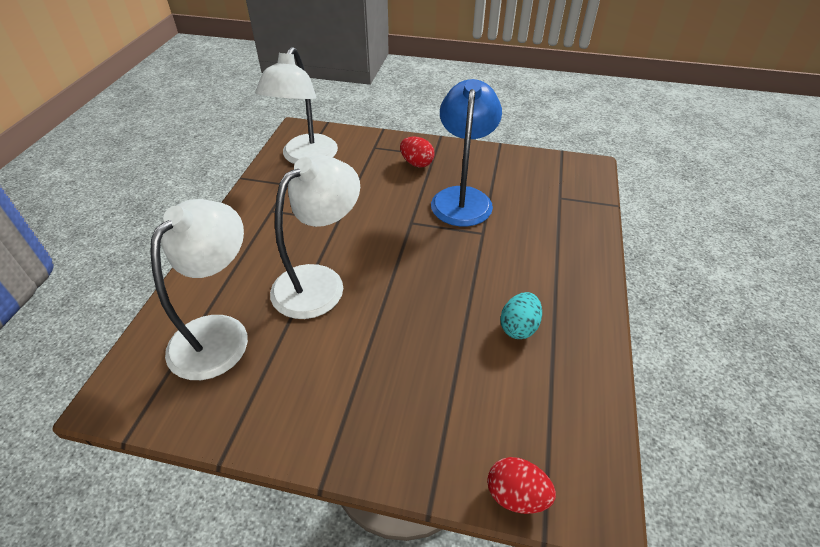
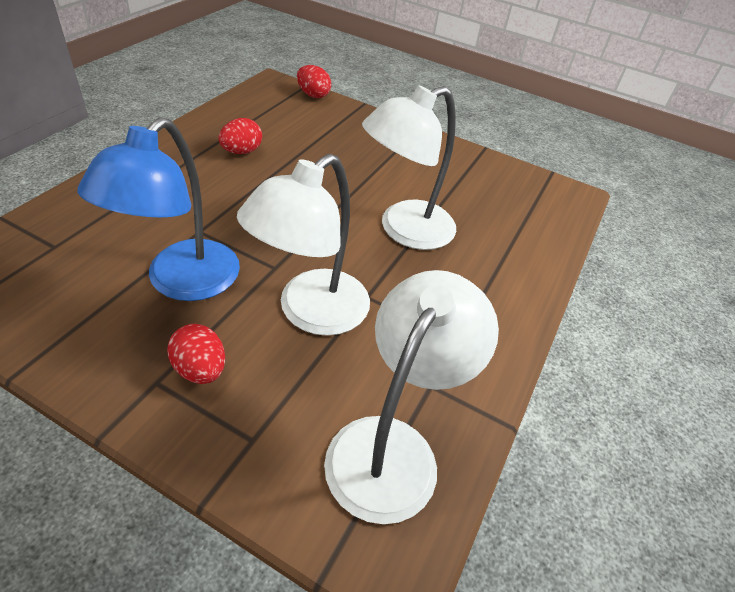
camera: 170 degrees left, 0 degrees up
(219, 333) = (500, 213): white lamp -> white lamp (311, 313)
(518, 327) = (241, 151): turquoise egg -> red egg

